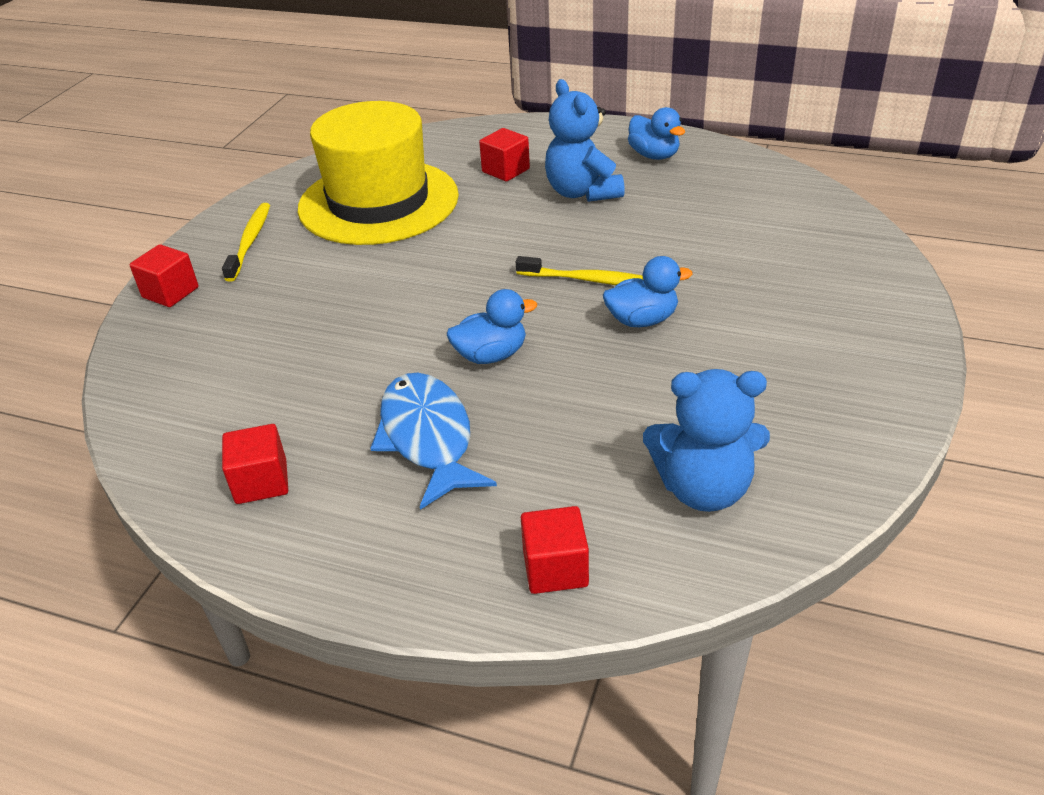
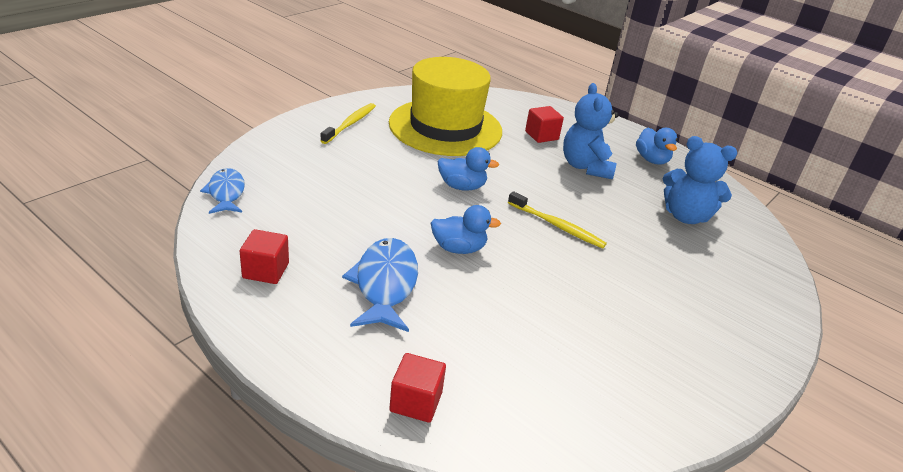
camera: 15 degrees right, 5 degrees down
(139, 399) = (226, 193): none -> blue fish
(170, 292) = (284, 137): red cube -> none
(642, 320) = (576, 264): blue duck -> blue duck (462, 186)
(703, 488) = (550, 392): blue teddy bear -> blue teddy bear (686, 216)

